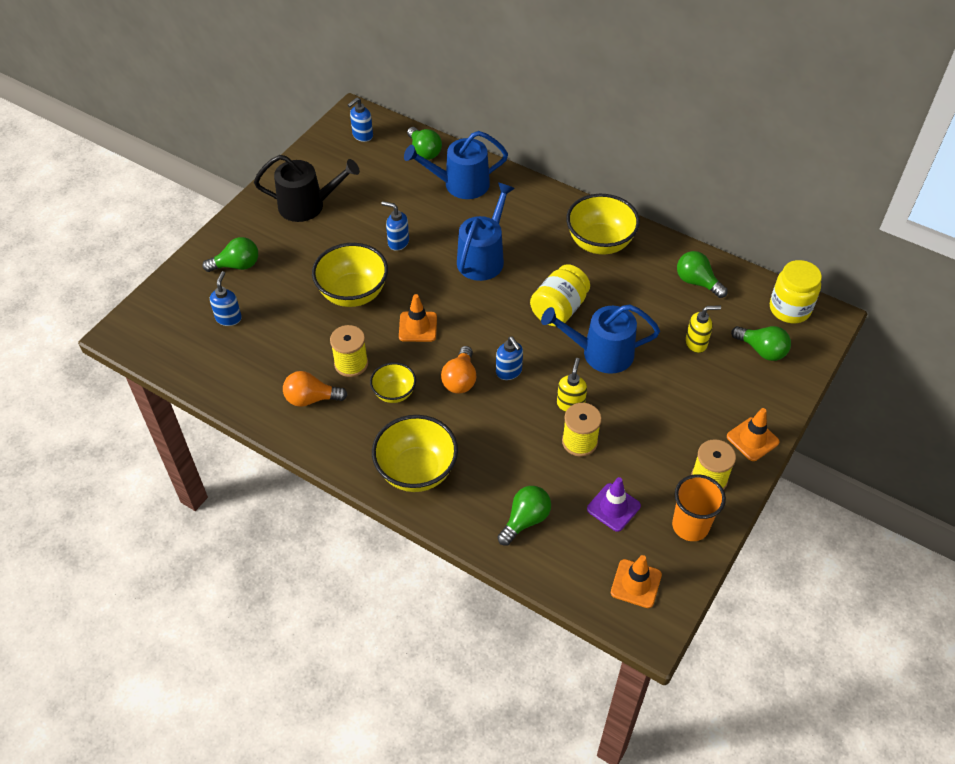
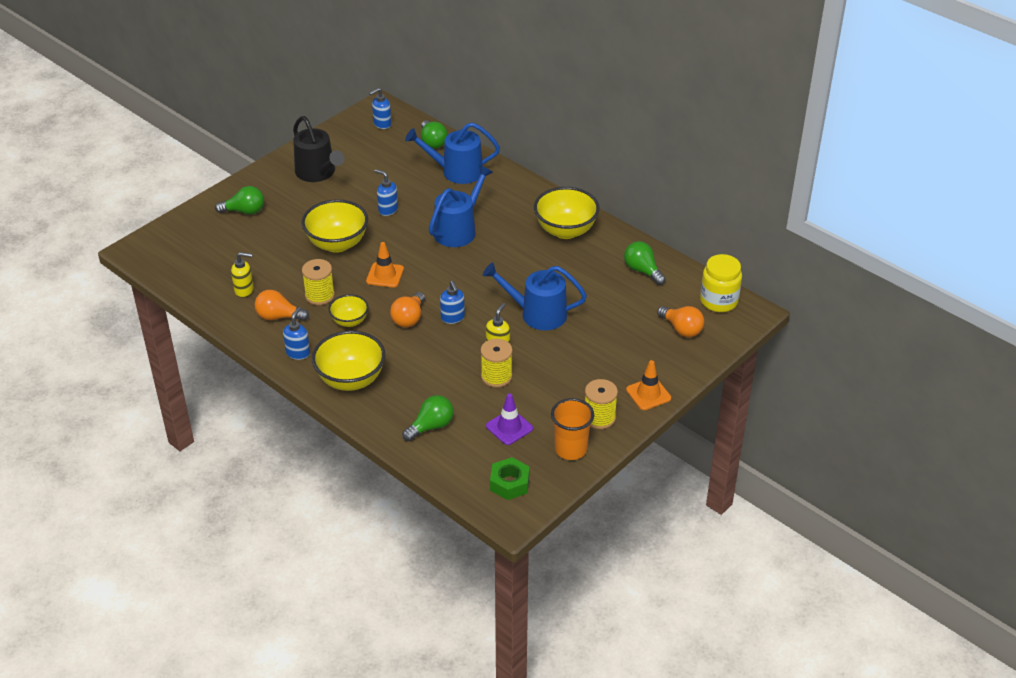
camera: 10 degrees right, 10 degrees down
(229, 318) = (227, 249): blue soap dispenser -> blue soap dispenser (298, 353)
(307, 205) = (318, 173): black watering can -> black watering can turned 45 degrees clockwise
(559, 309) = (512, 276): yellow jar -> none
(636, 583) = (509, 483): orange traffic cone -> green nut
(696, 343) = (625, 317): yellow soap dispenser -> yellow soap dispenser (244, 290)
(762, 350) = (681, 329): green light bulb -> orange light bulb

